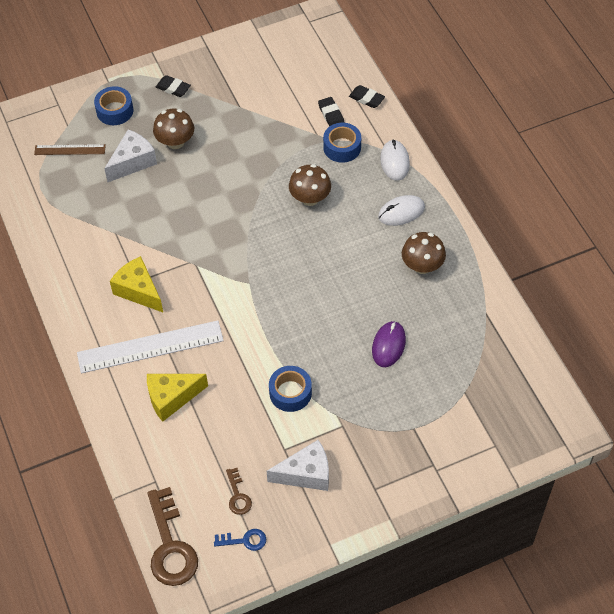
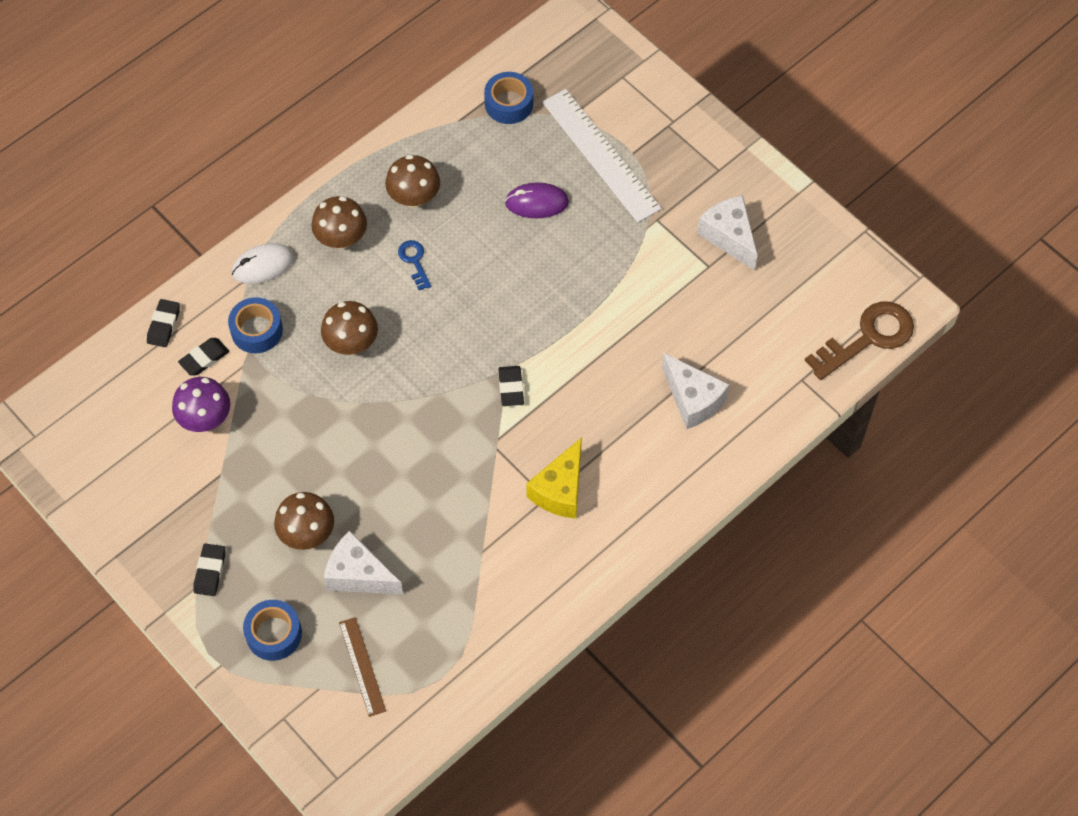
camera: 110 degrees left, 5 degrees up
(150, 347) = (634, 447): white ruler -> white ruler (600, 155)
(171, 398) = (693, 399): yellow cheese -> white cheese
(233, 283) = (511, 388): none -> black eraser
(238, 496) = (783, 293): brown key -> none
(244, 540) = (830, 270): blue key -> blue key (414, 261)
(284, 106) = (205, 418): none -> purple mushroom
(290, 393) = (636, 281): blue tape -> blue tape (509, 104)
(401, 212) = (341, 238): white mouse -> brown mushroom

